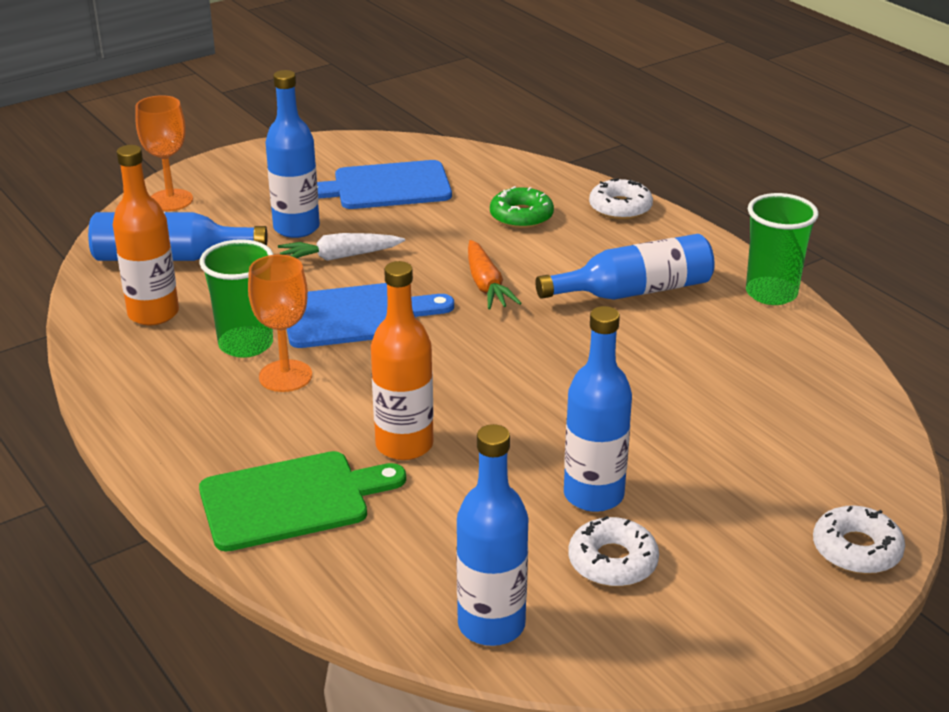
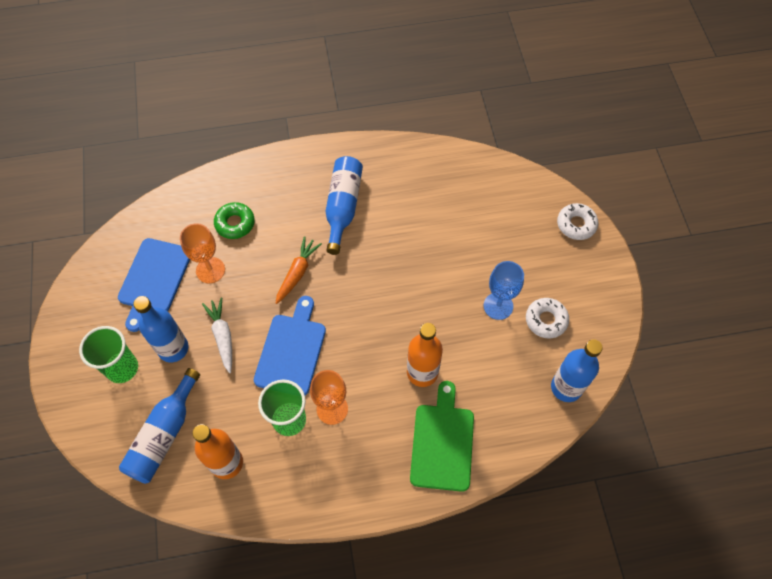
camera: 65 degrees left, 30 degrees up
(170, 200) = (88, 413): orange goblet -> orange goblet (210, 270)
(339, 257) = (222, 336): white carrot -> white carrot turned 150 degrees clockwise
(486, 285) = (297, 273): orange carrot -> orange carrot turned 75 degrees counterclockwise
(593, 495) = (498, 306): blue bottle -> blue goblet
(620, 208) = (256, 171): white donut -> none
(771, 293) = (378, 149): green cup -> green cup (122, 368)

